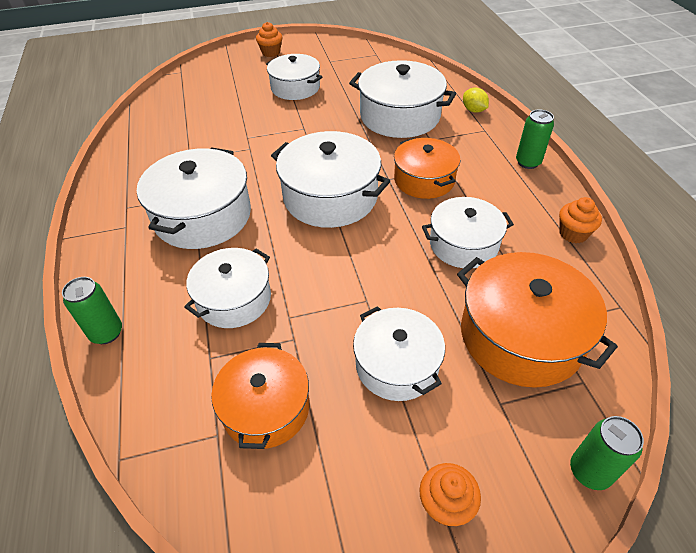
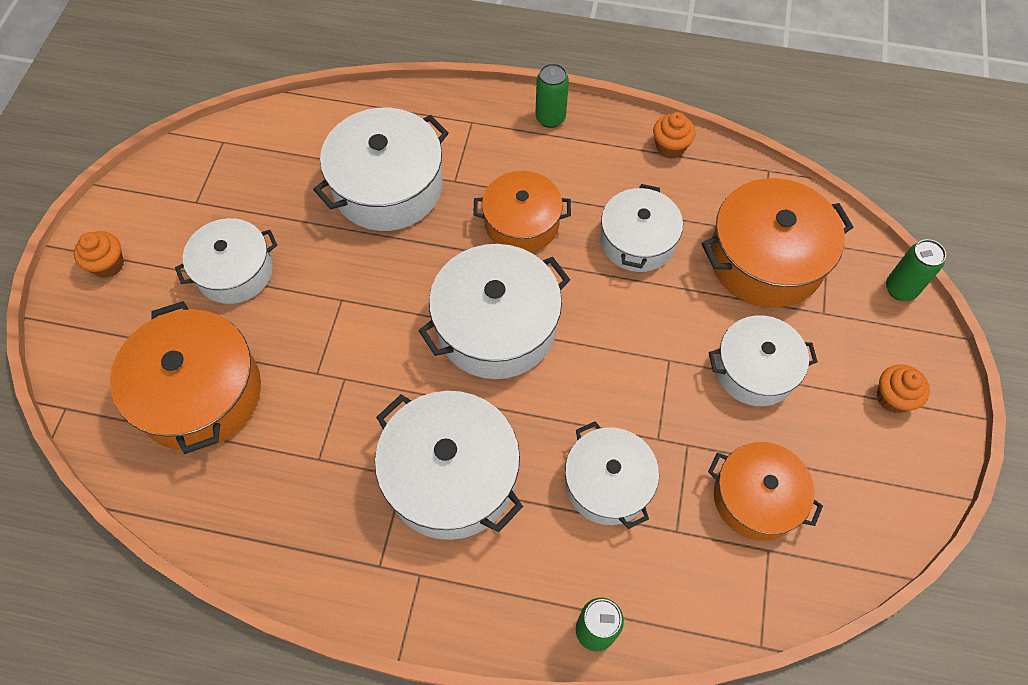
camera: 65 degrees left, 15 degrees up
(211, 105) = (200, 393): none -> orange pot
(473, 110) = (427, 110): yellow lemon -> none

